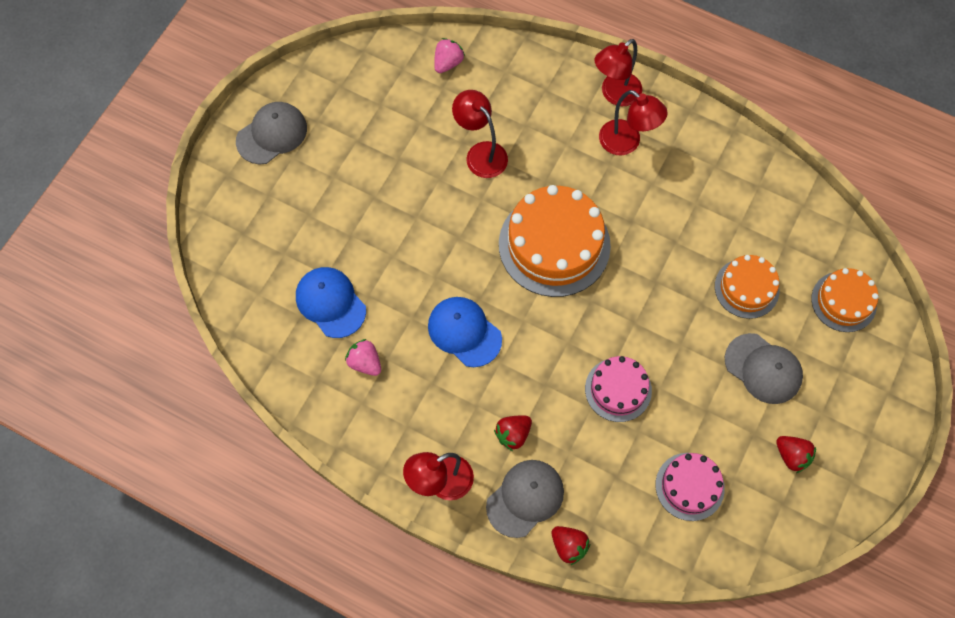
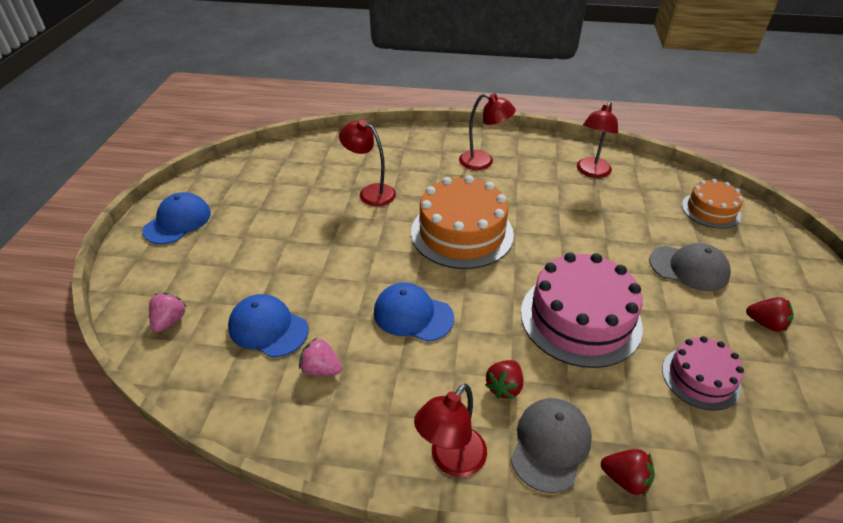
camera: 20 degrees left, 25 degrees down
(272, 134) = (177, 221): grey cap -> blue cap
(448, 63) = (321, 150): pink strawberry -> pink strawberry (170, 321)
(615, 94) = (458, 140): red lamp -> red lamp (591, 172)
(618, 389) = (580, 318): pink cake -> pink cake, size x1.76
(746, 288) = (633, 221): orange cake -> none

